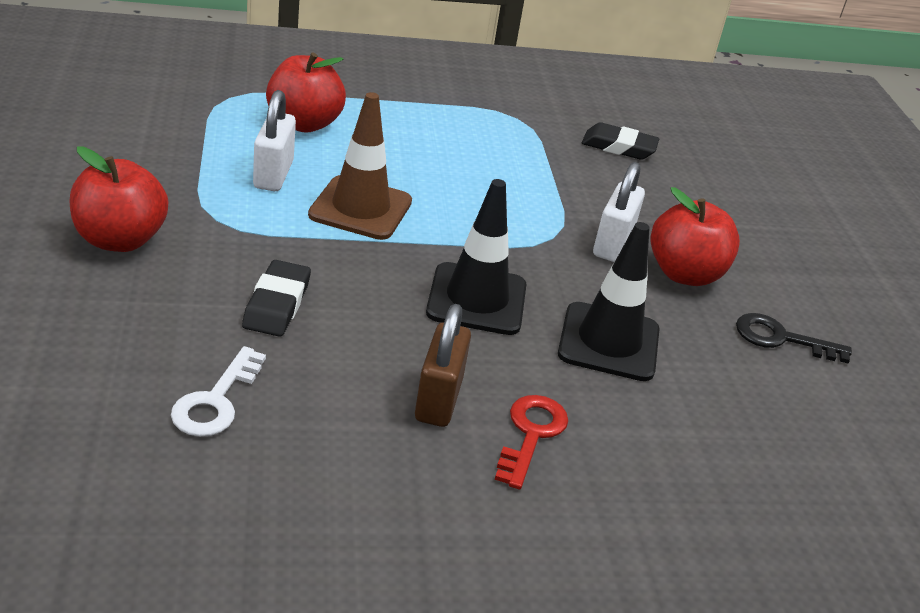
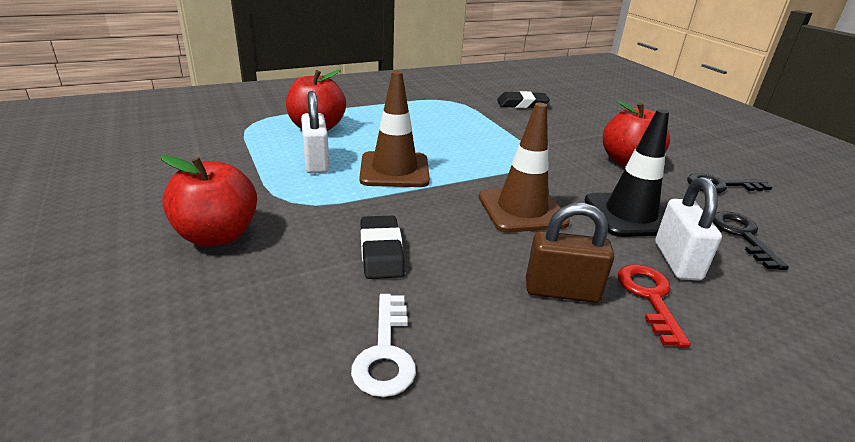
camera: 15 degrees left, 5 degrees down
(438, 399) = (561, 291): brown padlock -> brown padlock turned 75 degrees counterclockwise
(476, 299) = (522, 209): black traffic cone -> brown traffic cone
(612, 244) = (571, 155): white padlock -> white padlock (677, 261)
(729, 406) = (742, 235): none -> black key

